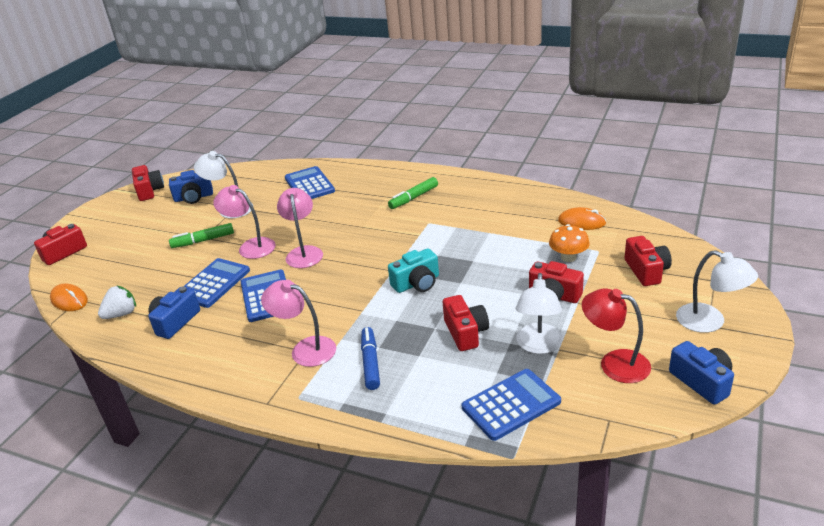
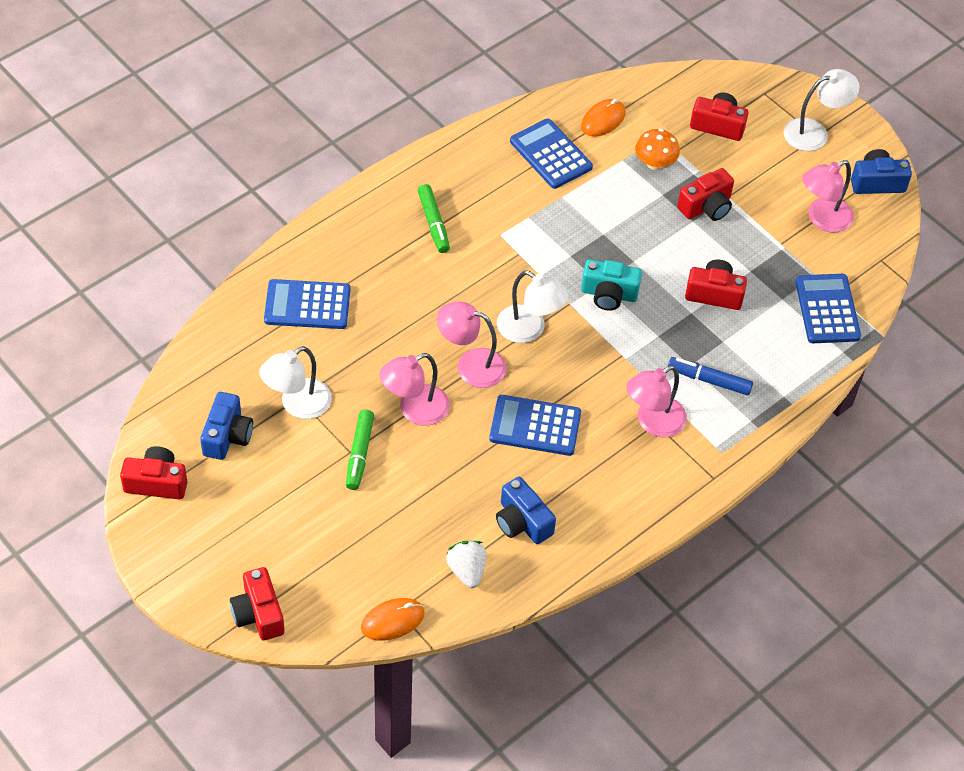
camera: 70 degrees left, 20 degrees up
(213, 283) = (470, 467): blue calculator -> blue calculator (551, 154)
(417, 283) = (609, 294): turquoise camera -> turquoise camera turned 105 degrees clockwise
(538, 346) = (768, 254): white lamp -> white lamp (529, 330)
(614, 363) = (822, 219): red lamp -> pink lamp

